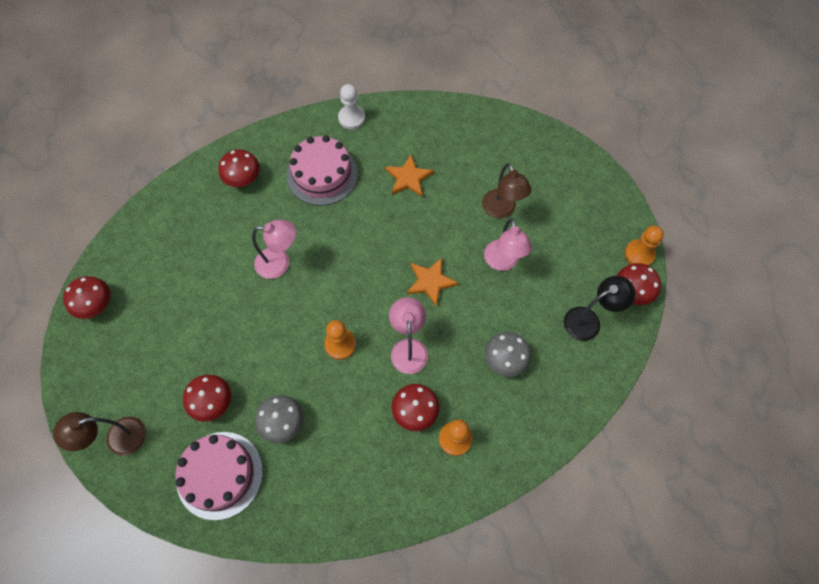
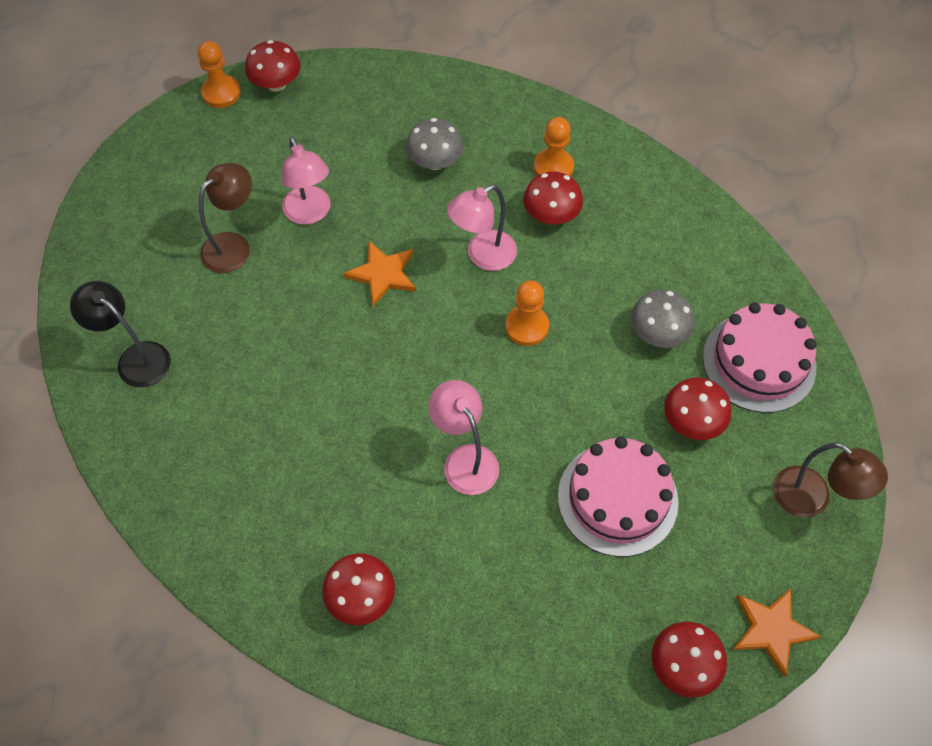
camera: 120 degrees left, 5 degrees down
(322, 174) = (292, 488): pink cake -> pink cake (617, 498)
(351, 118) = (167, 506): white pawn -> none
(408, 178) = (238, 374): orange star -> orange star (771, 629)
(503, 262) = (310, 213): pink lamp -> pink lamp turned 105 degrees clockwise
(588, 320) = (337, 108): black lamp -> black lamp (135, 358)

